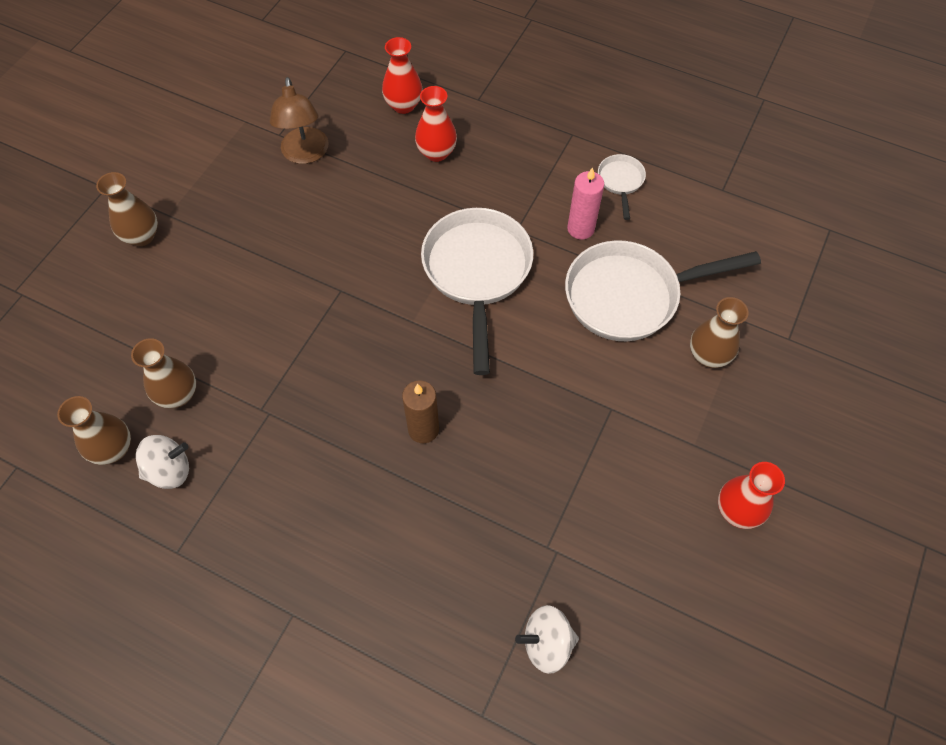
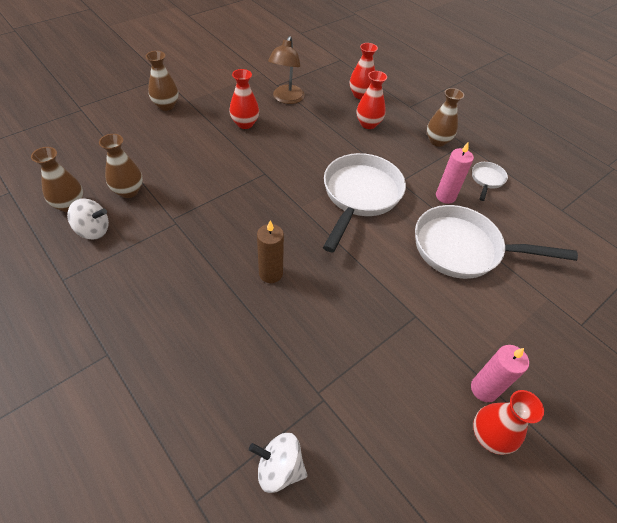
camera: 20 degrees right, 10 degrees down
(271, 221) = (245, 124): none -> red vase
(708, 355) = (509, 310): brown vase -> brown vase (437, 141)
(714, 462) = (484, 389): none -> pink candle

